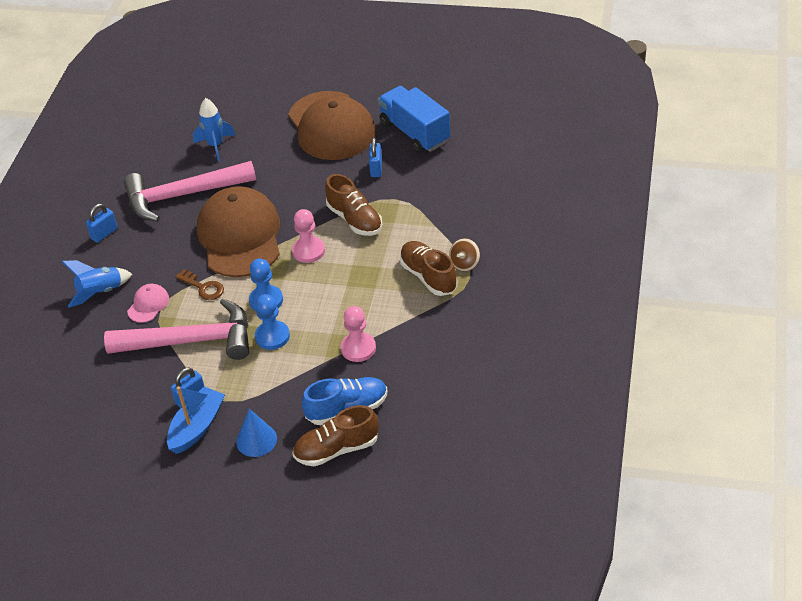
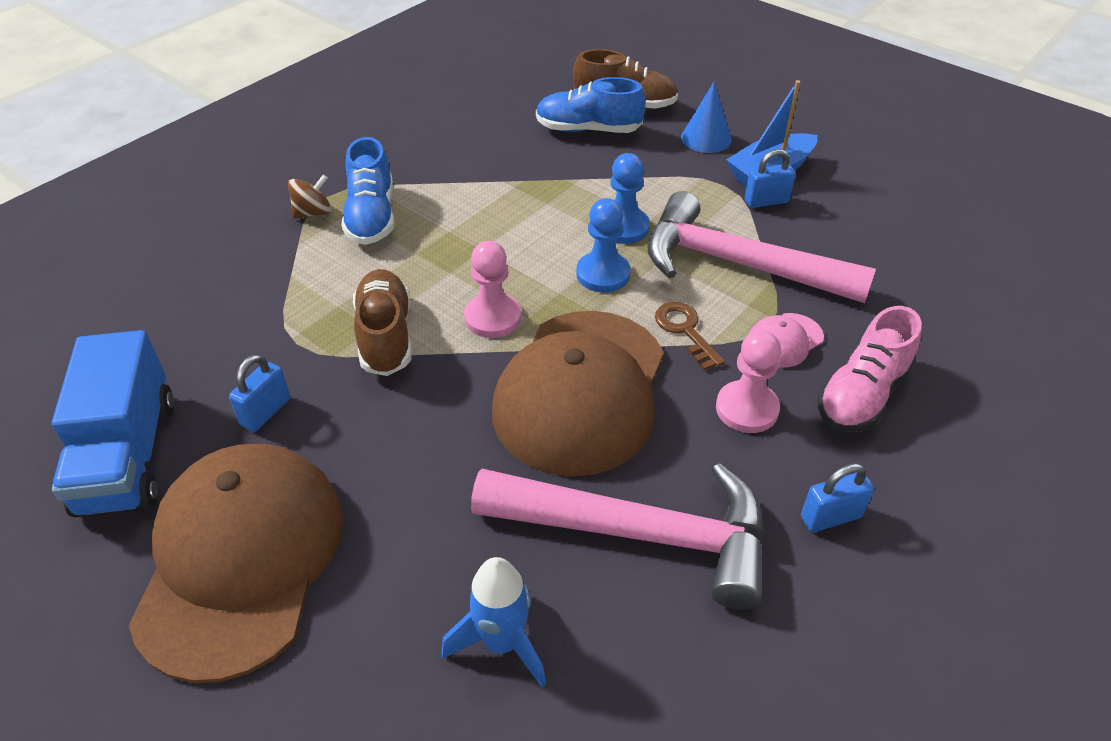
camera: 155 degrees left, 0 degrees up
(100, 292) = (862, 395): blue rocket -> pink shoe
(358, 348) = (529, 176): pink pawn -> pink pawn (747, 409)
(428, 276) = (371, 216): brown shoe -> blue shoe

